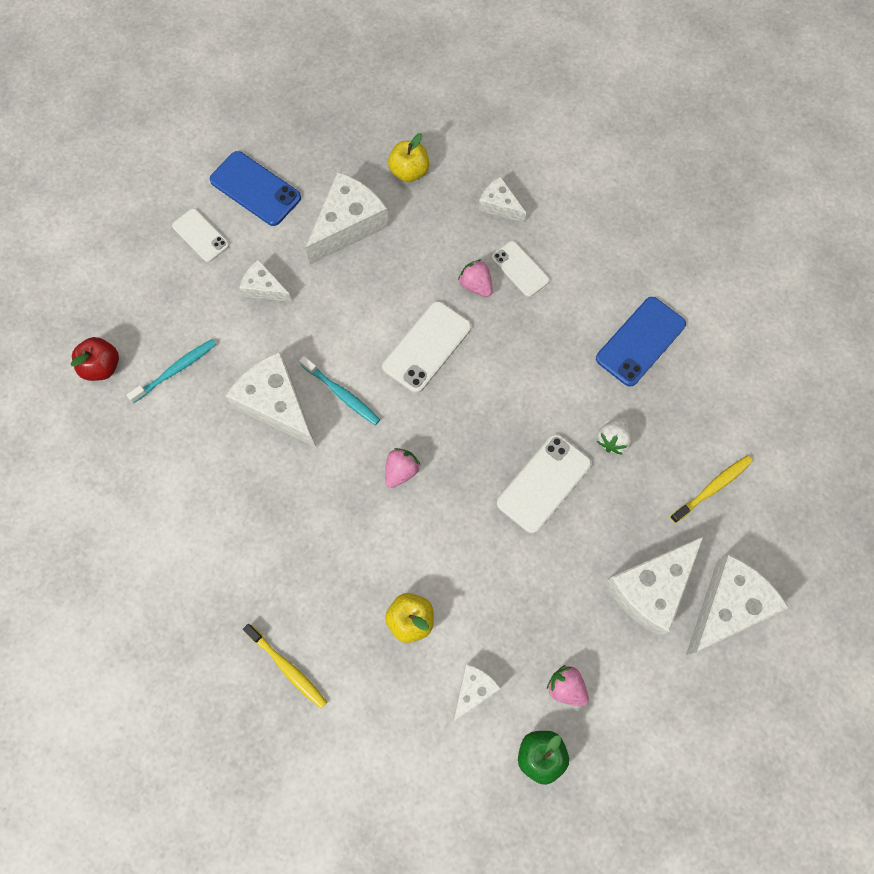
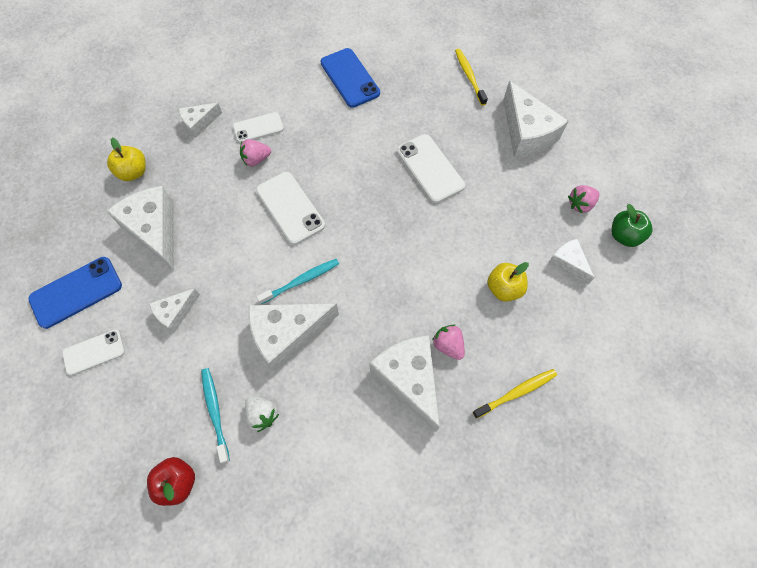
camera: 70 degrees left, 5 degrees down
(401, 471) = (384, 258): pink strawberry -> pink strawberry (448, 345)
(613, 439) = (414, 117): white strawberry -> white strawberry (262, 414)
(727, 607) = (550, 97): white cheese -> white cheese (409, 379)

